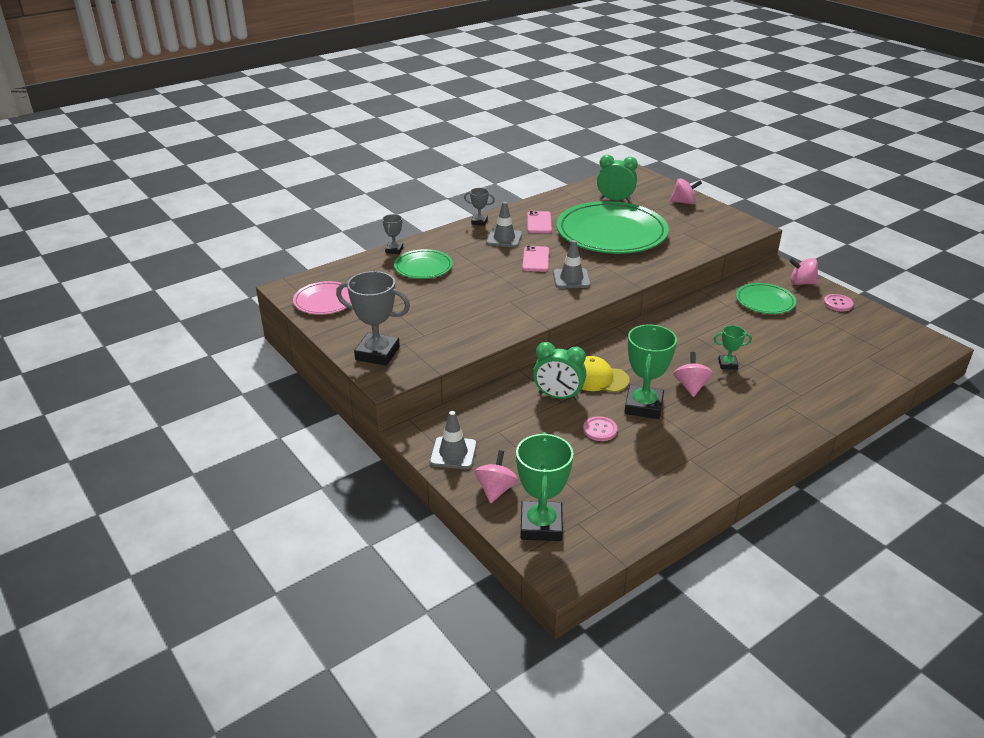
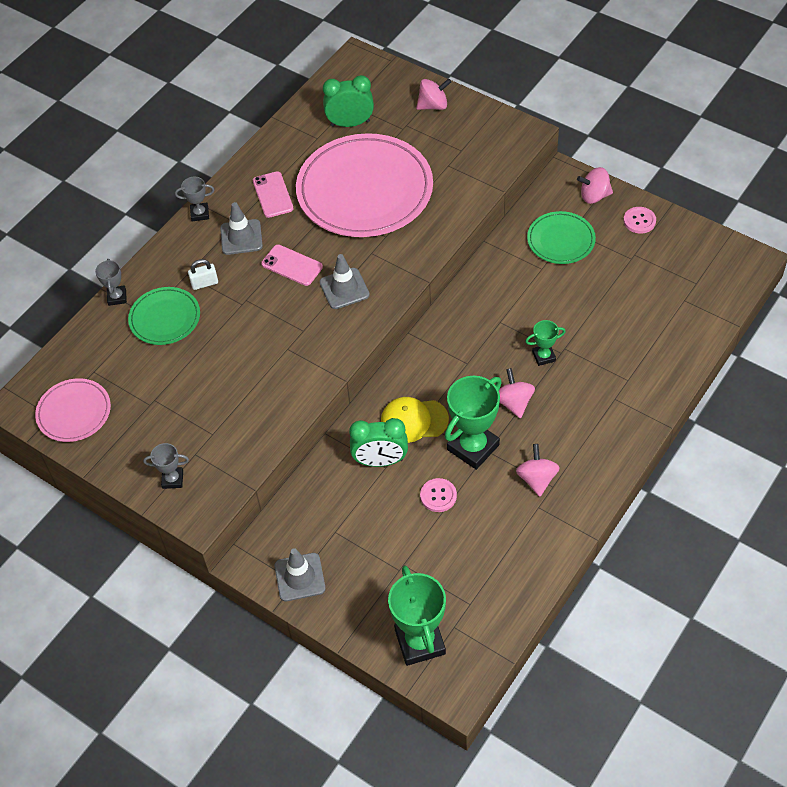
camera: 15 degrees left, 20 degrees up
(377, 353) = (172, 479): grey trophy -> grey trophy, size x0.51
(463, 255) = (204, 283): none -> white padlock
(496, 490) = (360, 611): pink spinning top -> pink spinning top (537, 479)
(535, 259) = (292, 265): pink phone -> pink phone turned 45 degrees counterclockwise
(611, 233) = (365, 190): green plate -> pink plate
(643, 406) = (473, 447): green trophy -> green trophy turned 45 degrees clockwise

